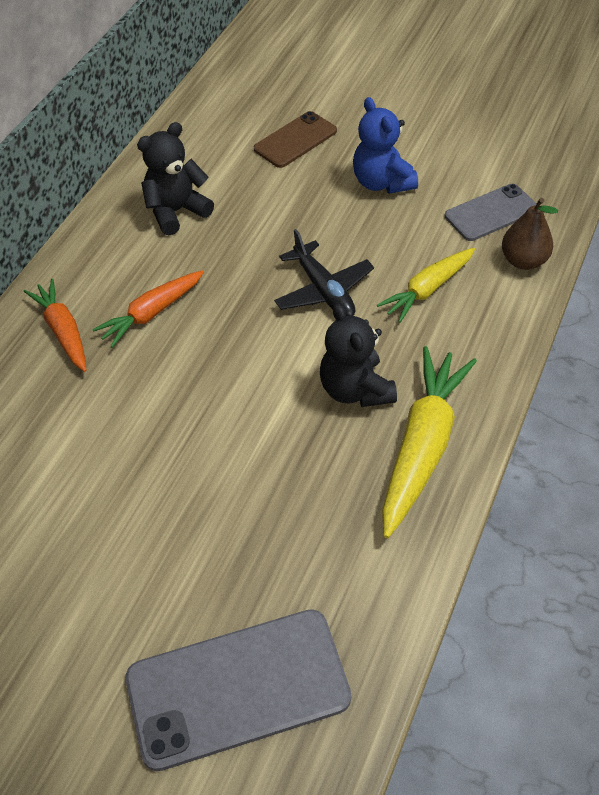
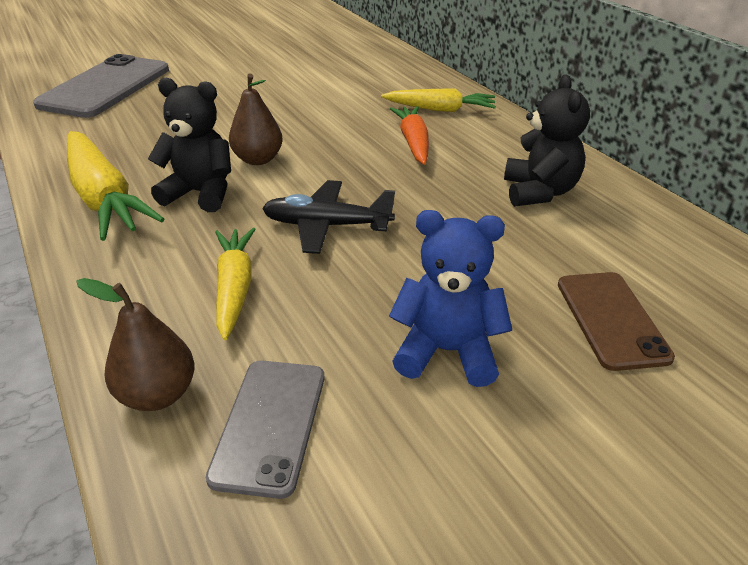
camera: 125 degrees right, 15 degrees down
(63, 331) = (440, 109): orange carrot -> yellow carrot
(272, 394) = (258, 159): none -> brown pear

